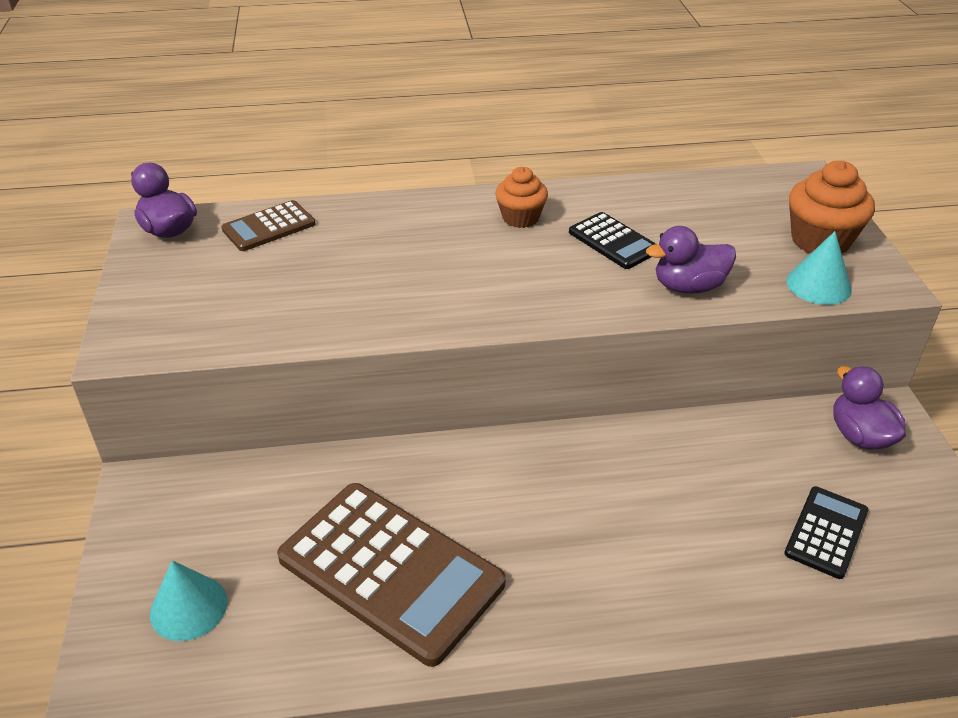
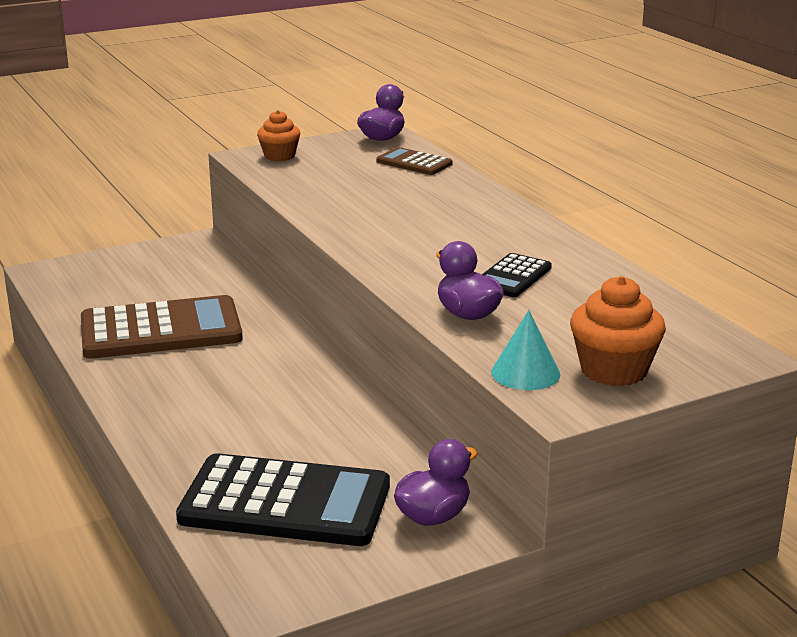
camera: 70 degrees right, 15 degrees down
(188, 607) = (106, 278): turquoise cone -> none
(391, 570) = (161, 330): brown calculator -> brown calculator turned 120 degrees counterclockwise
(520, 218) = (514, 237): orange cupcake -> orange cupcake (279, 156)
(826, 532) = (285, 502): black calculator -> black calculator, size x2.00

